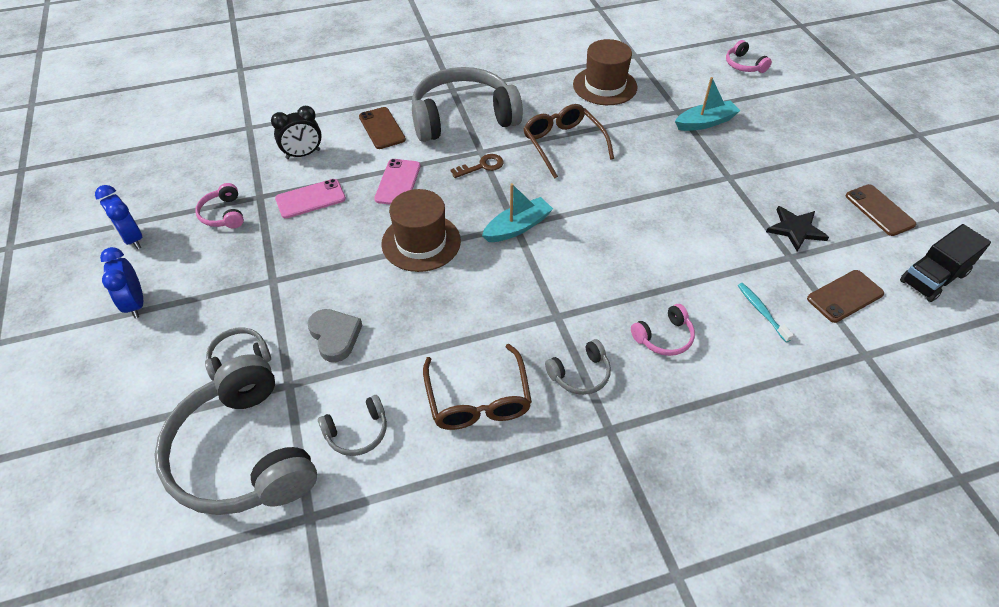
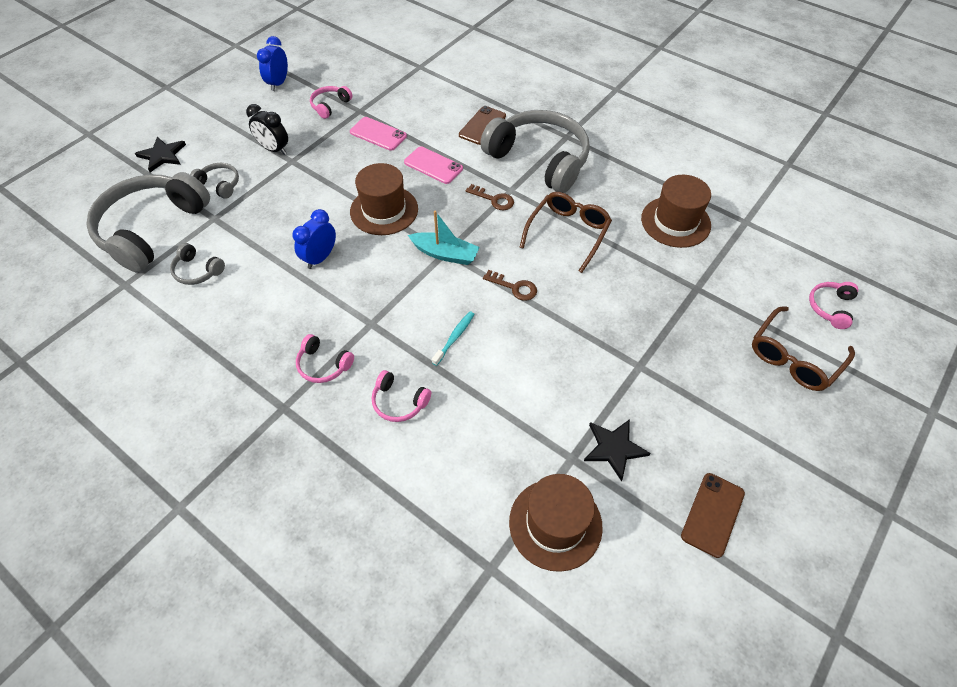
camera: 55 degrees right, 5 degrees up
(123, 395) = (162, 155): none -> black star
(135, 304) = (230, 117): blue clock -> blue clock (320, 258)
(303, 154) = (417, 105): black clock -> black clock (274, 149)
(335, 336) = (266, 216): grey heart -> none
(398, 182) = (433, 165): pink phone -> pink phone turned 60 degrees clockwise
(478, 398) = (263, 317): brown glasses -> brown glasses (794, 357)
(580, 374) = (323, 365): grey headphones -> pink headphones
(595, 203) = (514, 287): none -> brown key
(705, 122) = (701, 315): turquoise boat -> none
(762, 312) = (481, 461): turquoise toothbrush -> turquoise toothbrush (454, 338)
(845, 296) = (555, 524): brown phone -> brown hat
(933, 278) = (650, 600): black truck -> none

